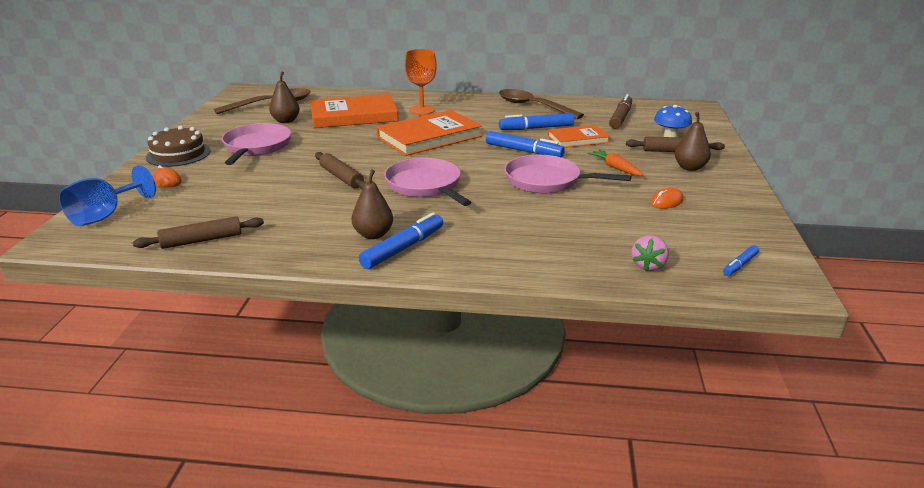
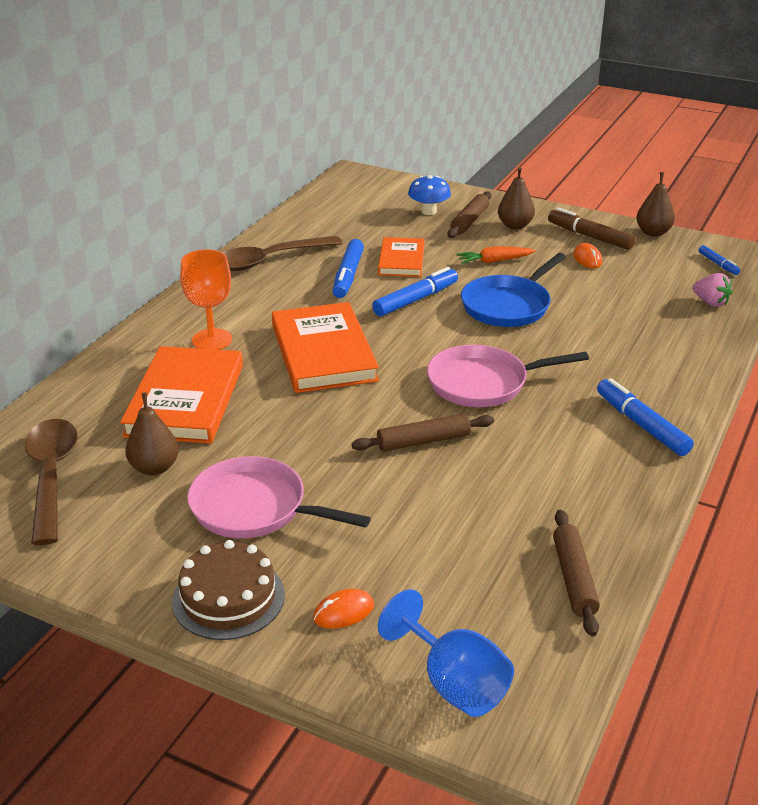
camera: 70 degrees left, 5 degrees up
(373, 234) = (602, 439): brown pear -> brown pear (653, 232)
(547, 181) = (508, 305): pink pan -> blue pan
(620, 118) = (353, 220): brown marker -> brown marker (590, 237)

